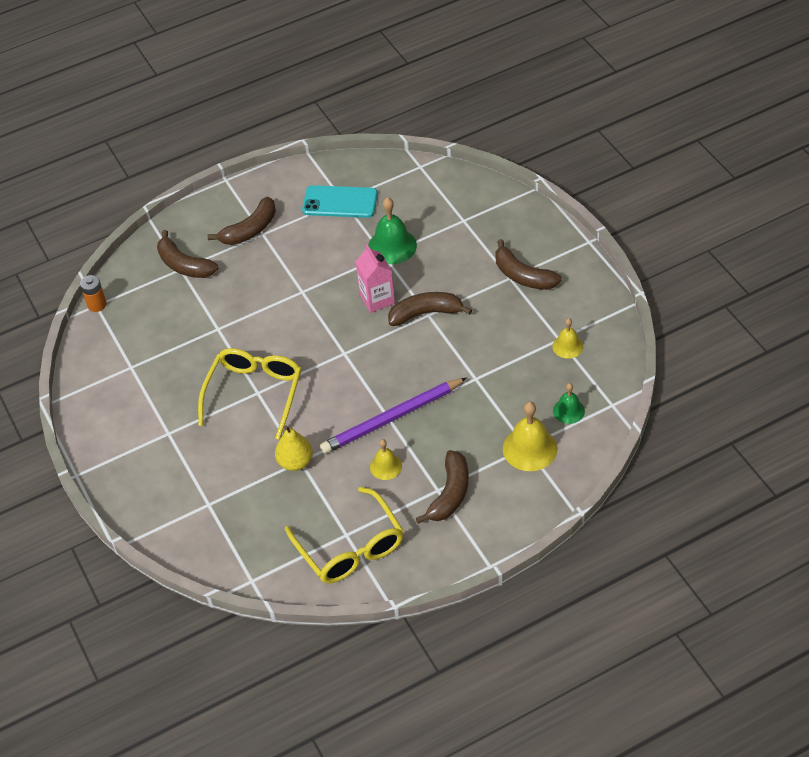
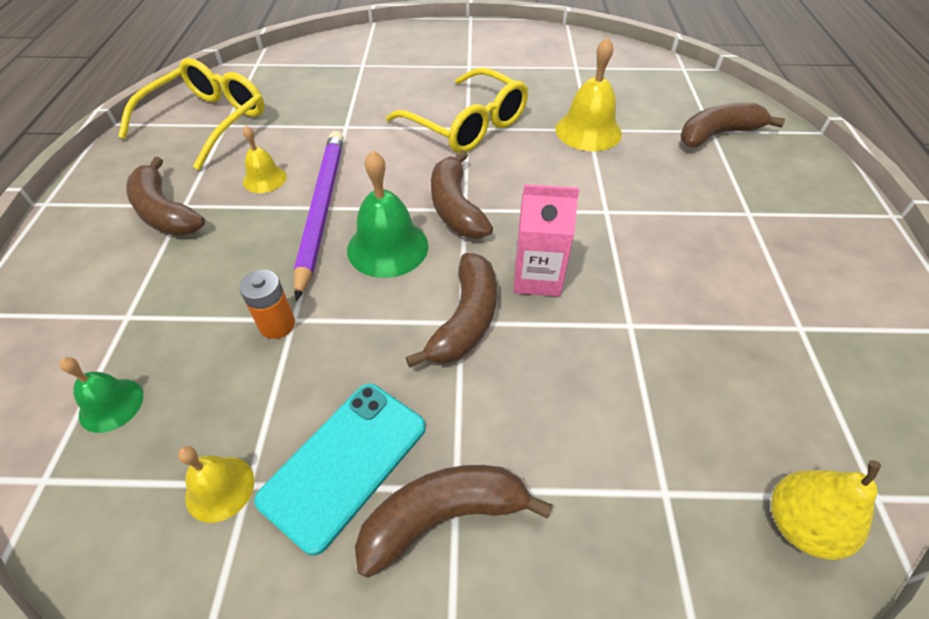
camera: 115 degrees right, 0 degrees up
(97, 305) = (684, 68): orange battery -> orange battery (277, 325)
(250, 230) = (763, 204): brown banana -> brown banana (455, 207)
(295, 462) = (347, 123): yellow pear -> yellow pear (800, 525)
(340, 202) = (794, 321): turquoise phone -> turquoise phone (345, 463)
(350, 547) = (207, 122): yellow glasses -> yellow glasses turned 120 degrees clockwise
(392, 246) = (647, 345): green bell -> green bell (387, 247)
(529, 448) = (119, 318): yellow bell -> yellow bell (588, 131)

